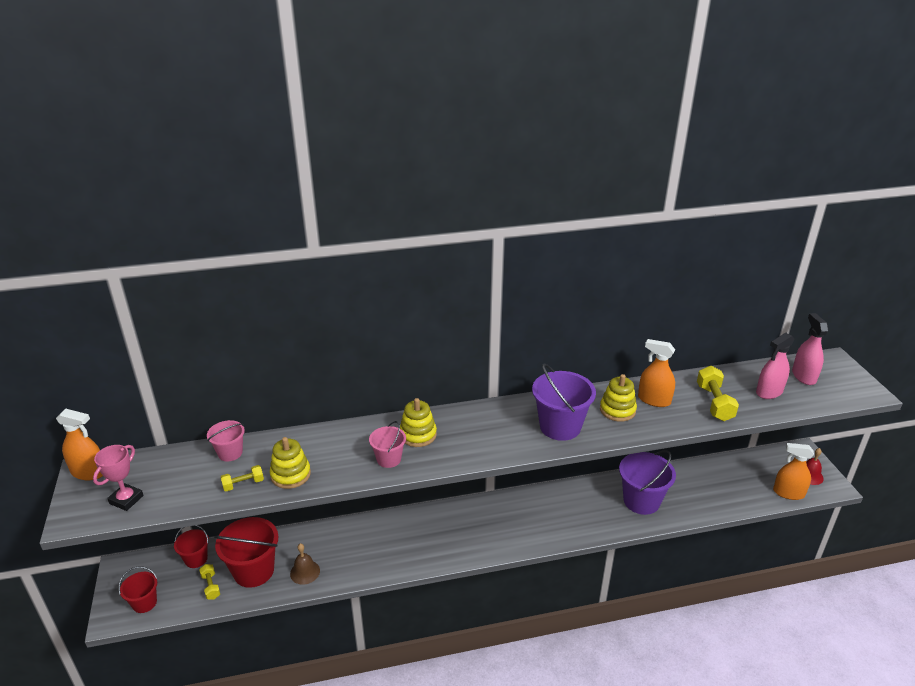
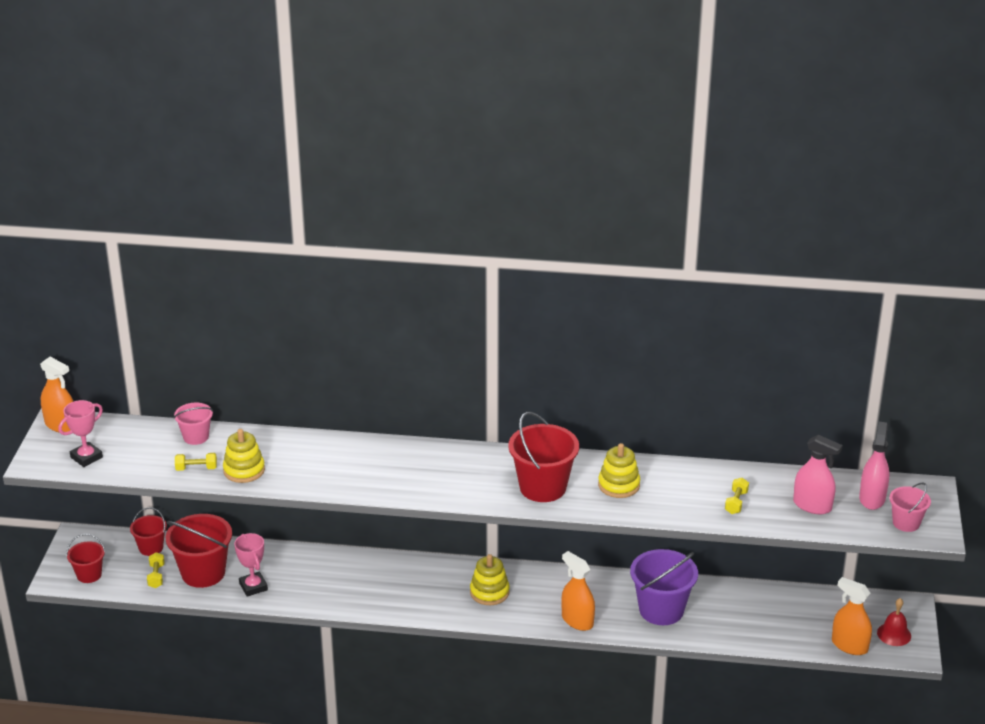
camera: 20 degrees right, 0 degrees up
(305, 572) = (253, 586): brown bell -> pink trophy
(389, 459) = (346, 478): pink bucket -> pink bucket (906, 523)
(418, 435) = (388, 461): yellow stacking toy -> yellow stacking toy (489, 592)
(560, 426) = (542, 487): purple bucket -> red bucket
(654, 400) = (669, 484): orange spray bottle -> orange spray bottle (577, 620)
(714, 403) = (736, 502): yellow dumbbell -> yellow dumbbell, size x0.57
(769, 392) = (812, 505): pink spray bottle -> pink spray bottle turned 135 degrees counterclockwise

